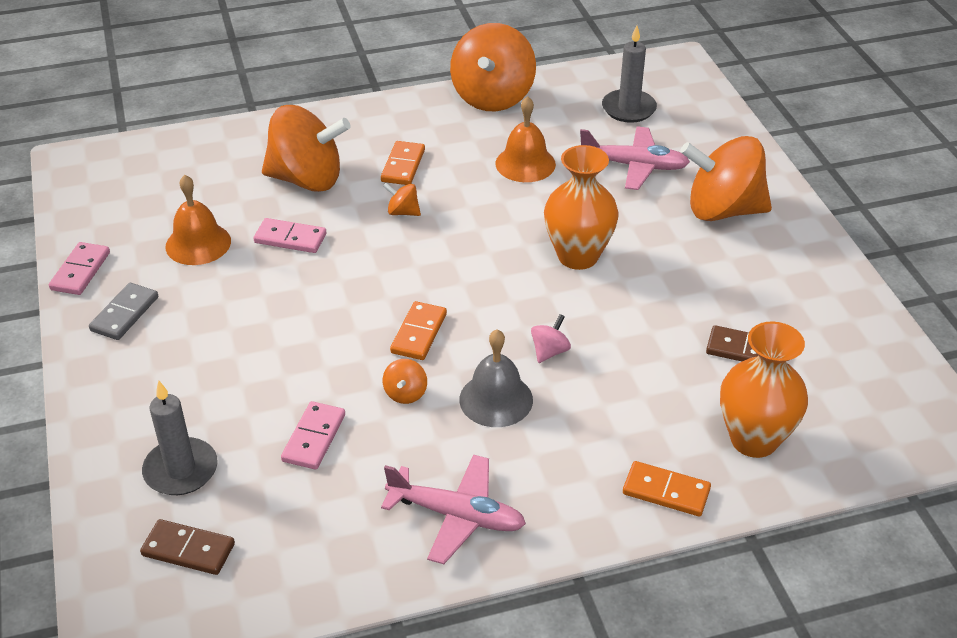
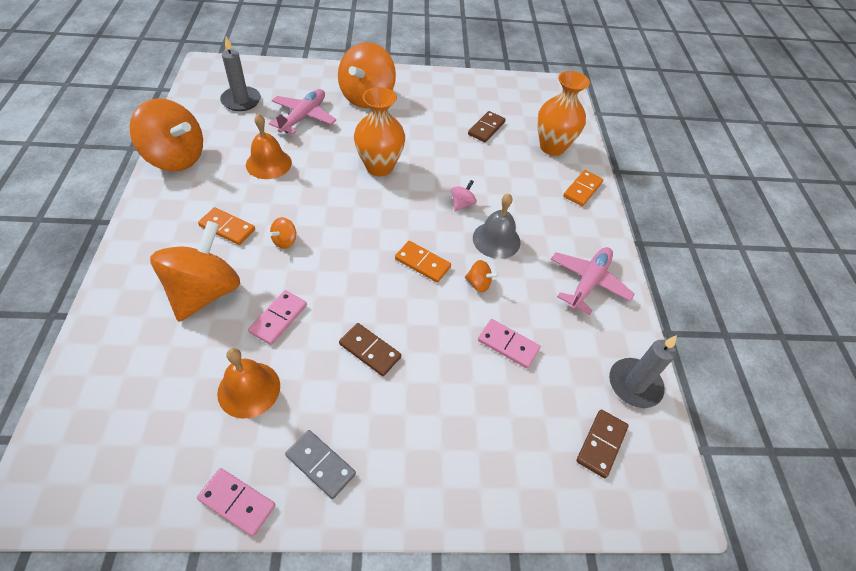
camera: 80 degrees left, 10 degrees up
(181, 470) = (522, 439): grey candle -> grey candle (634, 384)
(269, 317) = (370, 350): none -> brown domino
(549, 351) = (462, 204): pink spinning top -> pink spinning top turned 75 degrees clockwise

